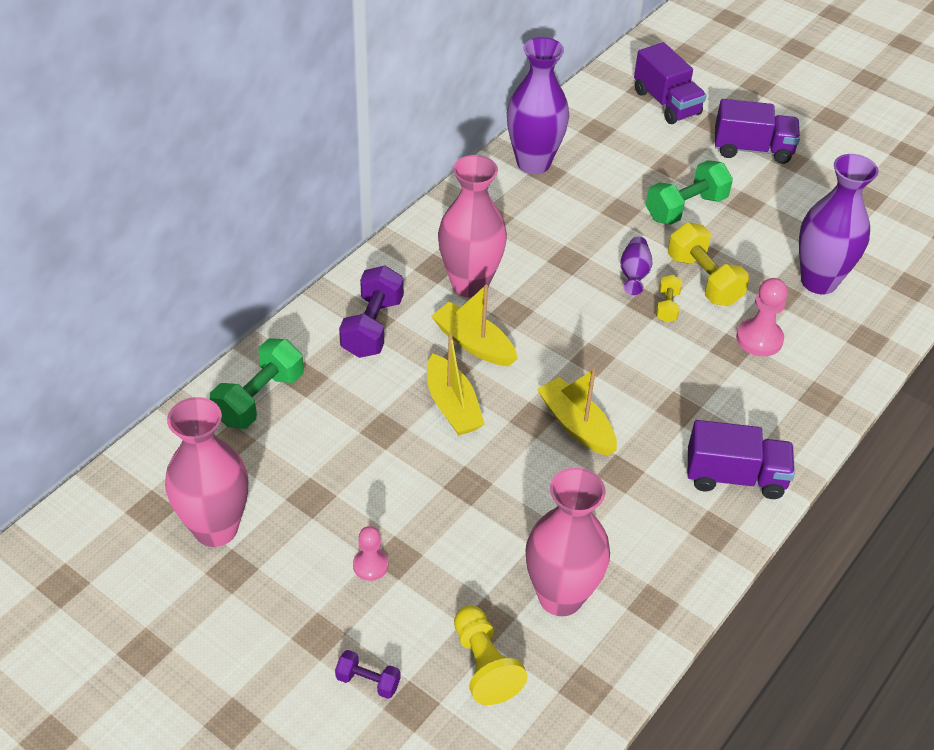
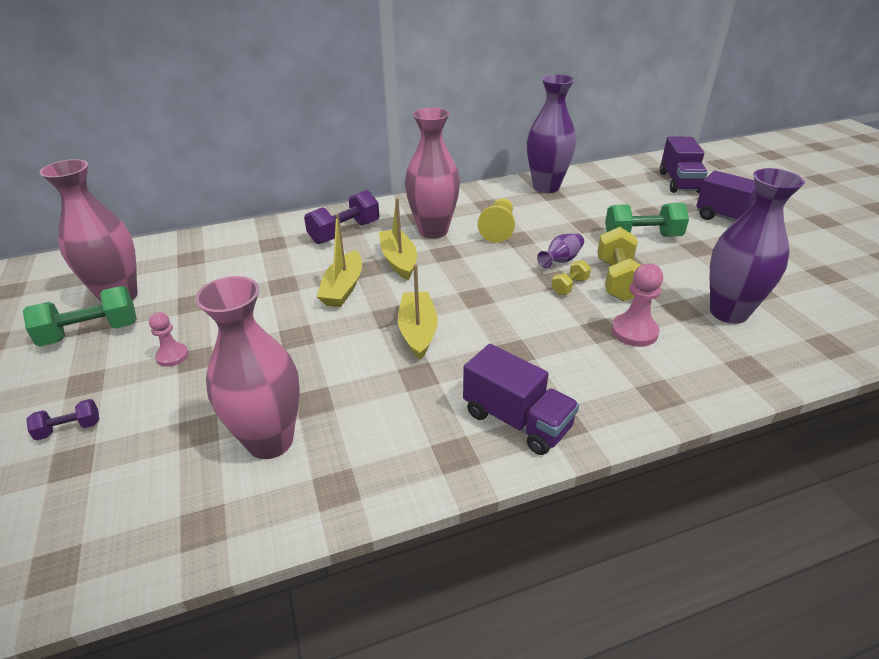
camera: 35 degrees right, 10 degrees down
(259, 399) = (234, 244): green dumbbell -> green dumbbell (91, 333)
(368, 681) = (69, 429): purple dumbbell -> purple dumbbell turned 75 degrees counterclockwise
(484, 665) = (154, 461): yellow pawn -> yellow pawn (498, 229)

